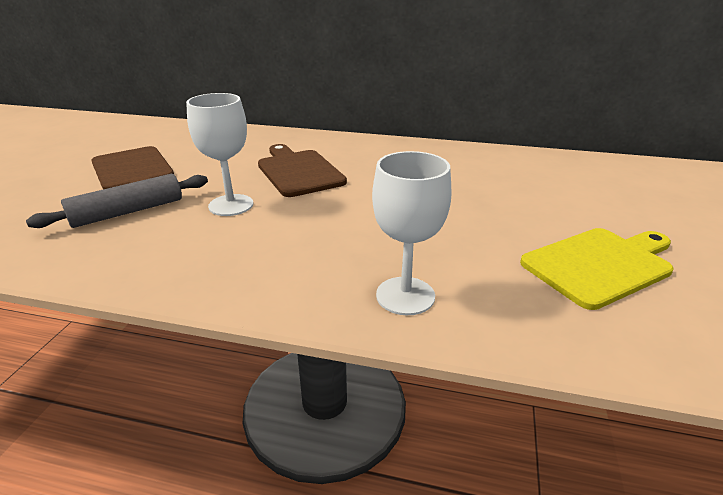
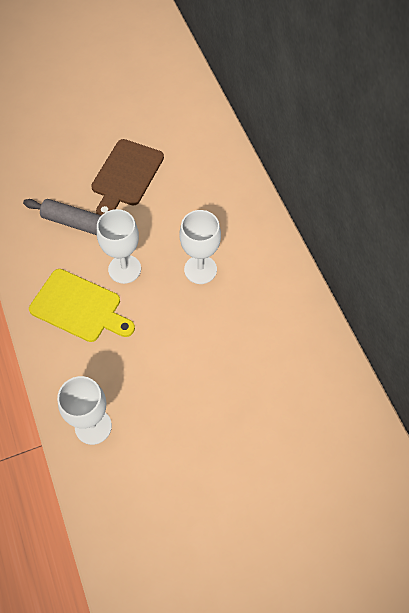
camera: 55 degrees right, 30 degrees up
(298, 171) = (200, 269): brown cutting board -> white goblet
(600, 265) = (198, 521): yellow cutting board -> yellow cutting board (79, 307)

